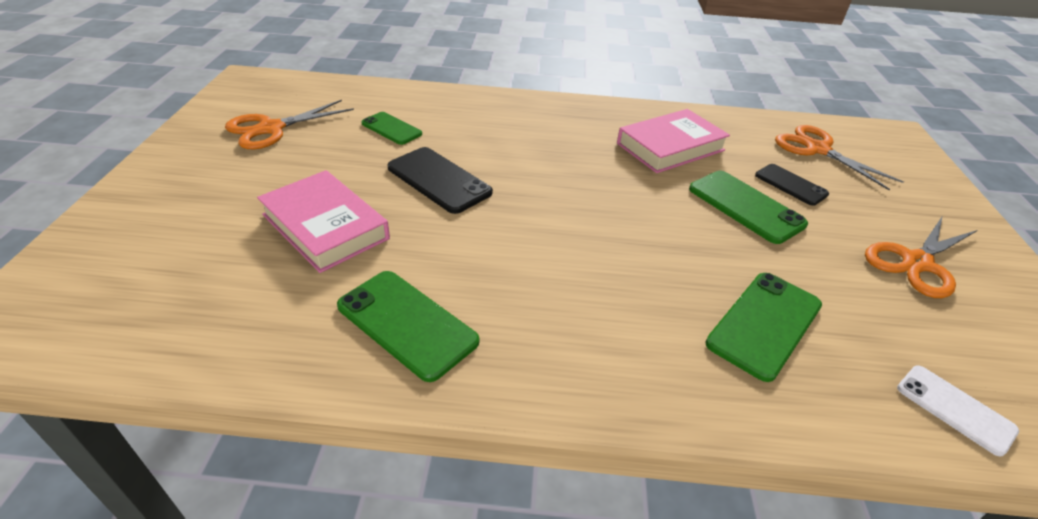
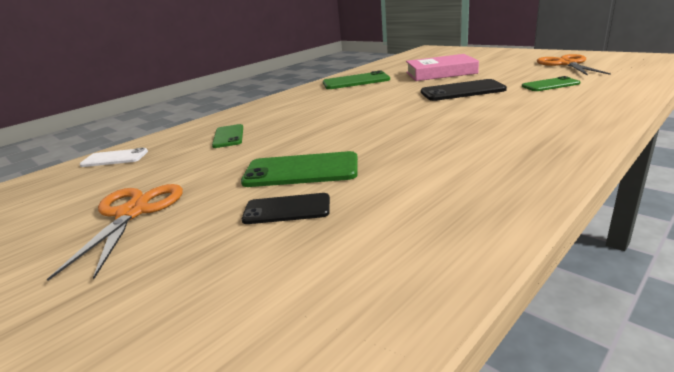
camera: 135 degrees right, 15 degrees down
(670, 147) = (429, 171): pink book -> none
(764, 324) = (228, 136): green phone -> green phone, size x0.64
(817, 149) = (304, 283): orange scissors -> none

